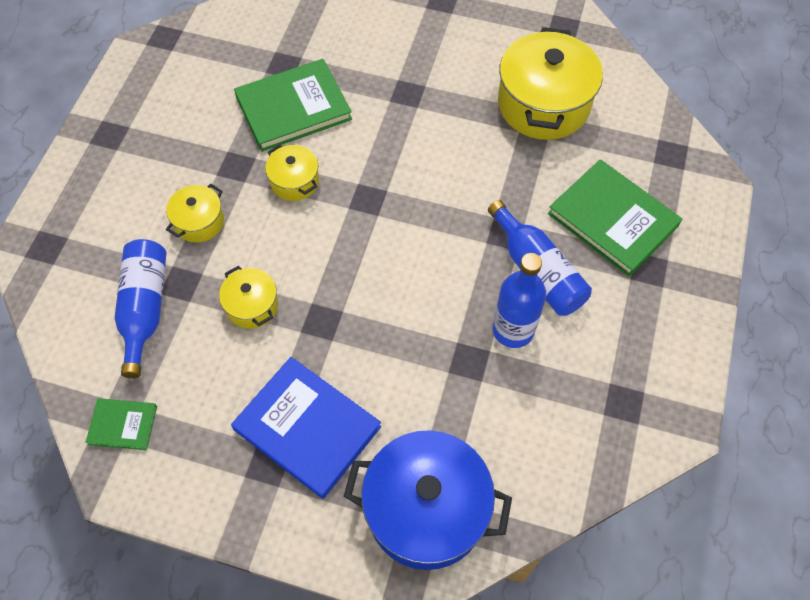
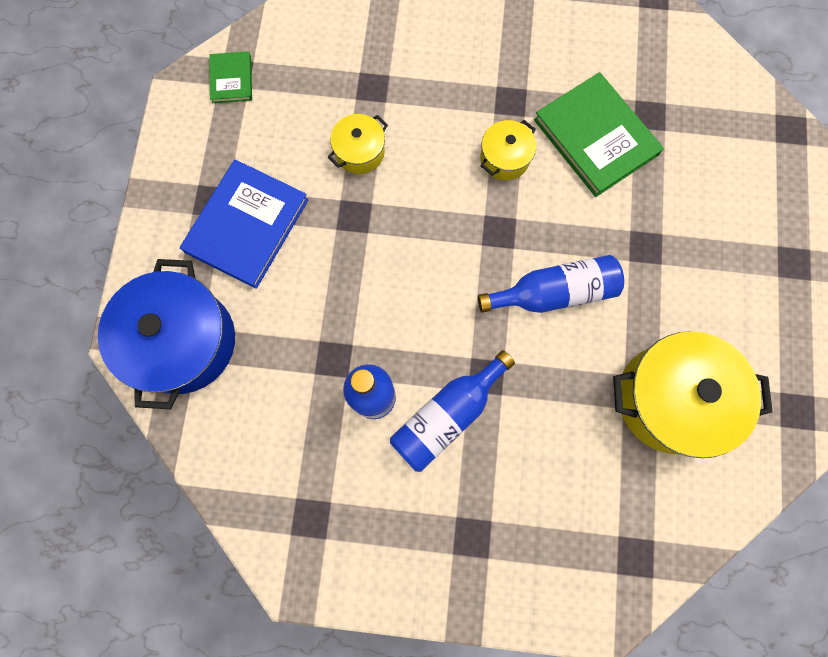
camera: 80 degrees right, 15 degrees up
(145, 309) = (341, 65): blue bottle -> blue bottle (553, 292)
(199, 222) = (440, 85): yellow pot -> none
(612, 220) = (527, 492): green book -> none

